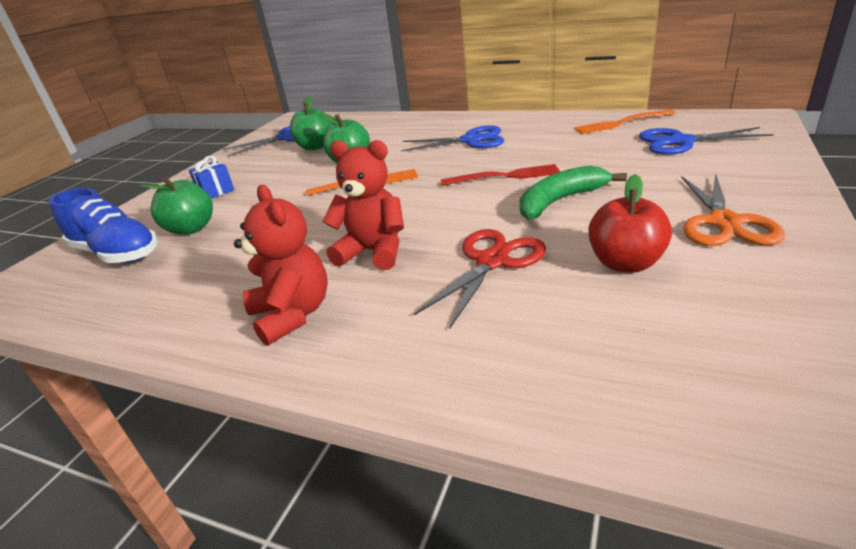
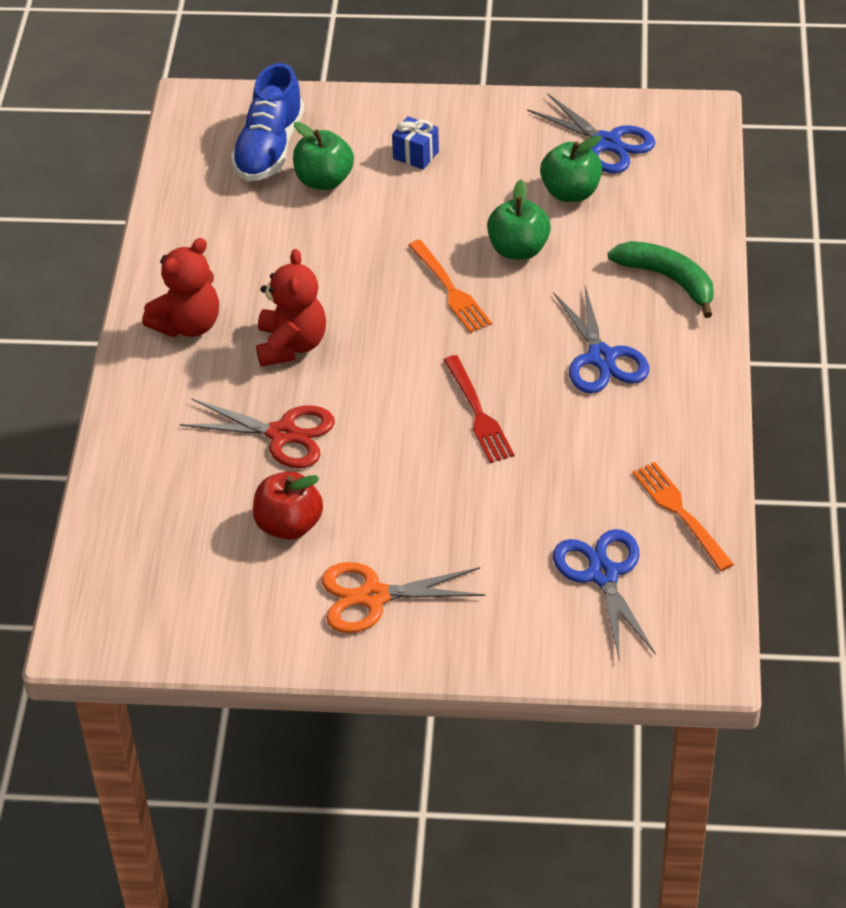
camera: 70 degrees right, 15 degrees up
(560, 201) = (413, 470): green banana -> green banana (668, 280)

